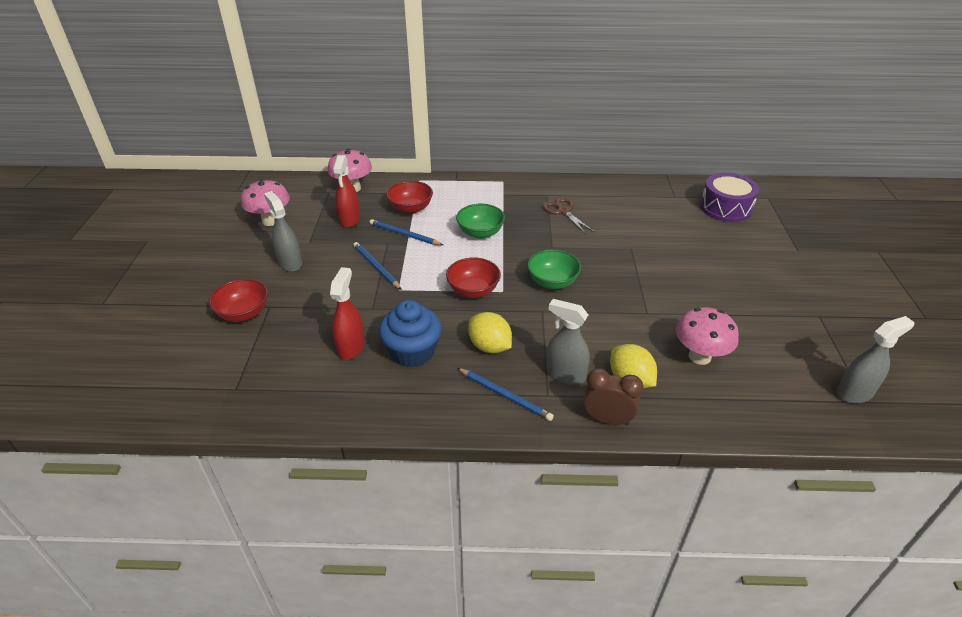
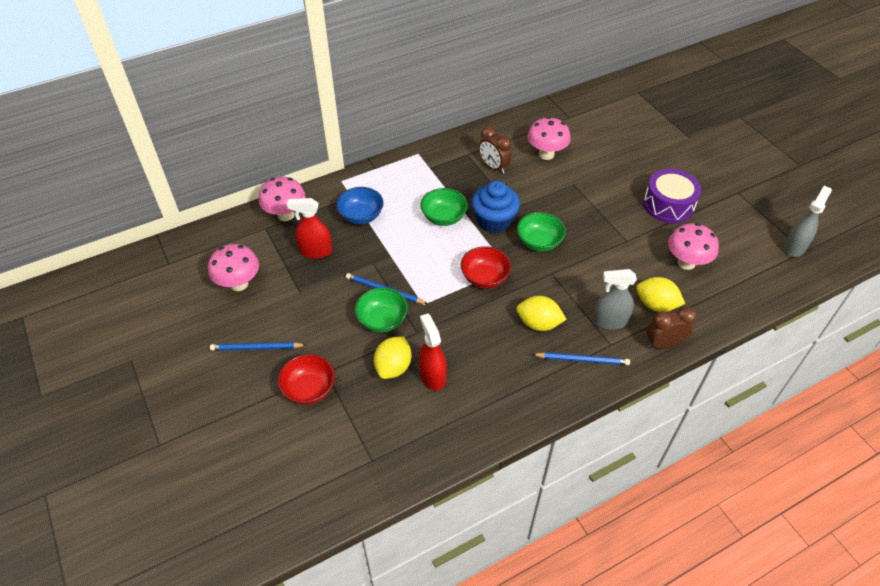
camera: 30 degrees left, 10 degrees up
(290, 263) = (302, 321): grey spray bottle -> none
(326, 326) = (393, 367): none -> yellow lemon
(350, 220) = (315, 251): red spray bottle -> red spray bottle turned 120 degrees clockwise
(352, 288) = (382, 320): none -> green bowl
(404, 235) = (380, 246): blue pencil -> blue pencil (256, 348)
(410, 208) = (361, 216): red bowl -> blue bowl
(412, 352) = (484, 356): blue cupcake -> blue cupcake (494, 221)
(563, 211) = (494, 167): brown scissors -> brown clock
(624, 217) = (546, 154): none -> pink mushroom
(725, 208) = (614, 114): purple drum -> purple drum (668, 205)

